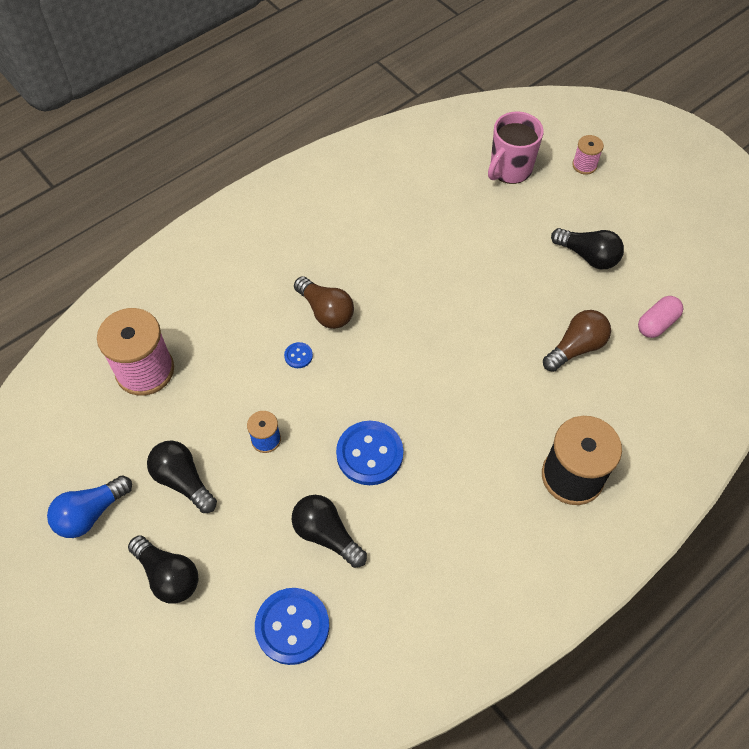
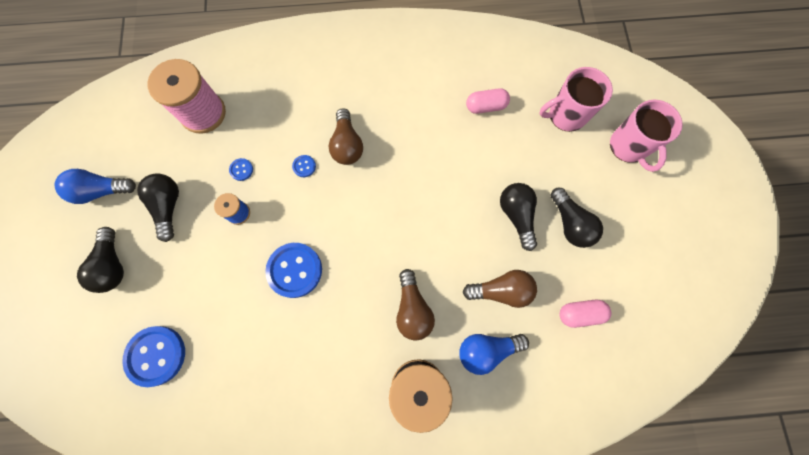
camera: 35 degrees right, 15 degrees up
(234, 398) = (241, 170): none -> blue button
(326, 535) = (224, 308): black light bulb -> black light bulb (516, 216)
(431, 202) = (486, 106): none -> pink capsule
(511, 414) = (413, 309): none -> brown light bulb
(584, 165) = (628, 147): pink spool -> pink mug
(605, 404) = (487, 350): none -> blue light bulb

